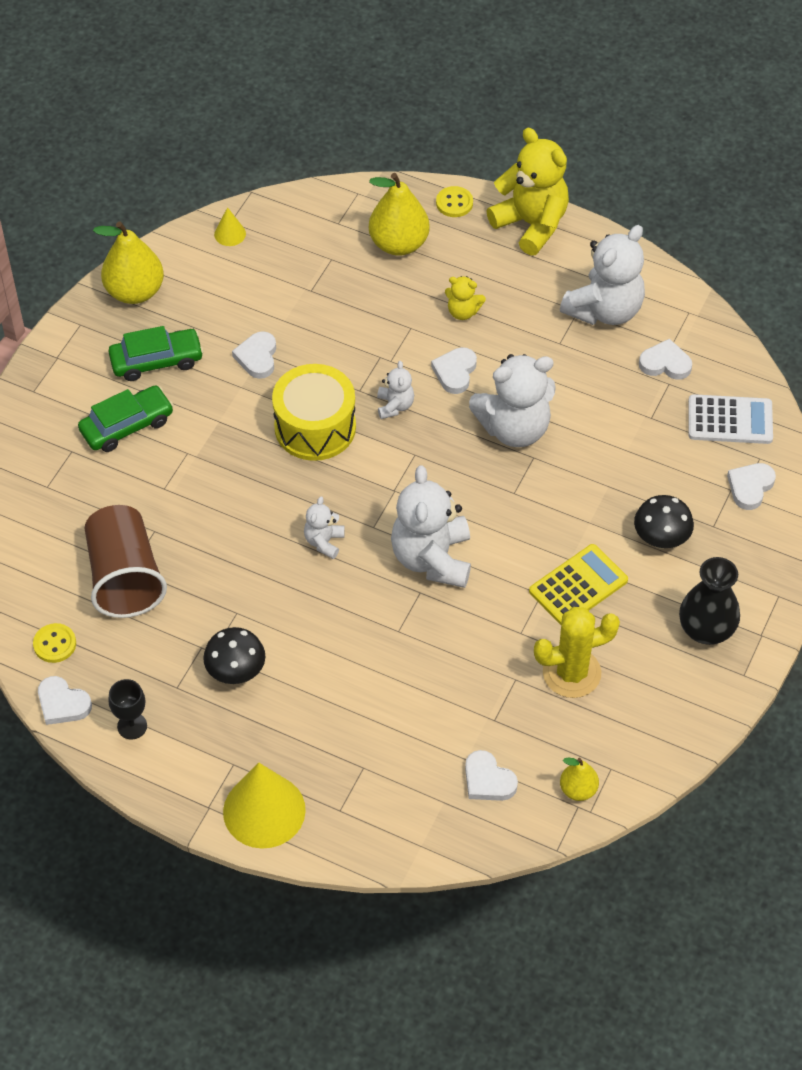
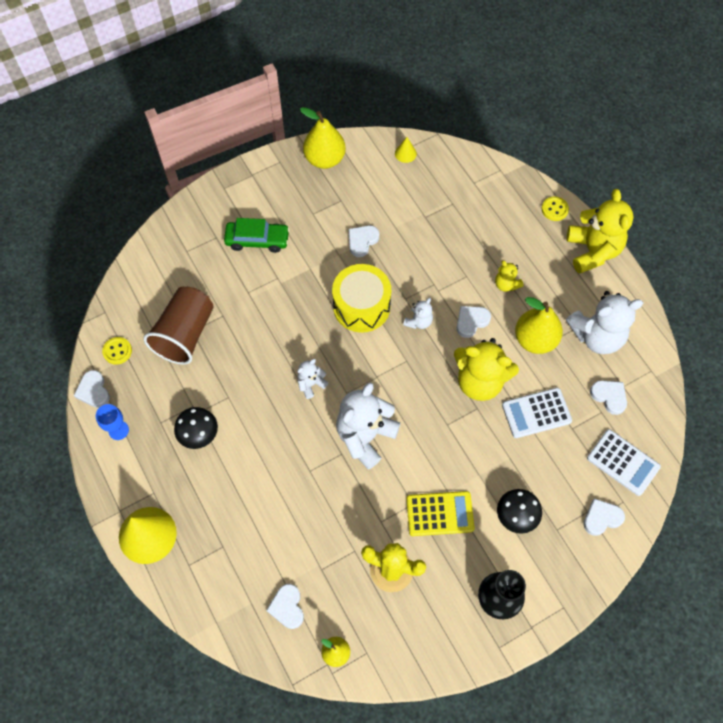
camera: 35 degrees right, 10 degrees up
(132, 726) = (118, 430): black goblet -> blue goblet
(156, 361) = (304, 209): green car -> none
(399, 244) = (500, 217): yellow pear -> yellow pear (535, 339)
(514, 428) = (480, 381): white teddy bear -> yellow teddy bear
(601, 425) = (536, 413): none -> white calculator

